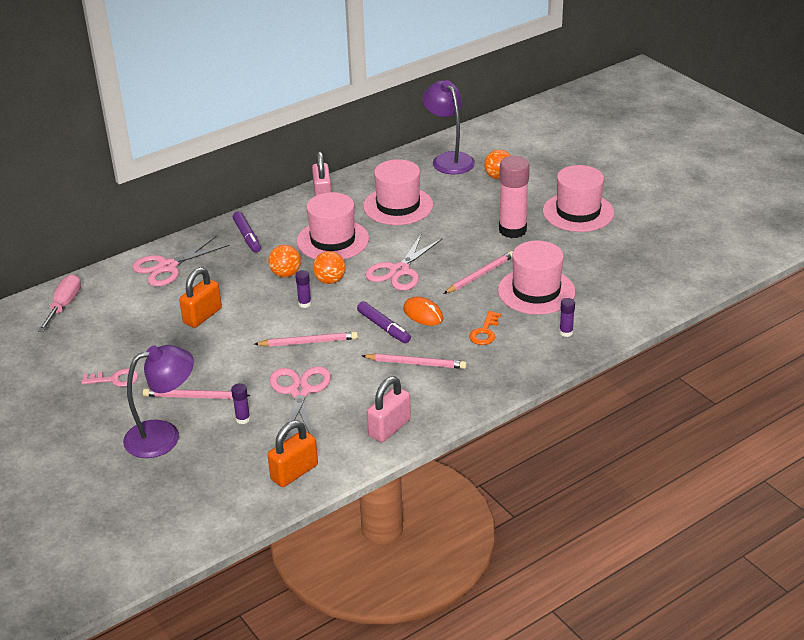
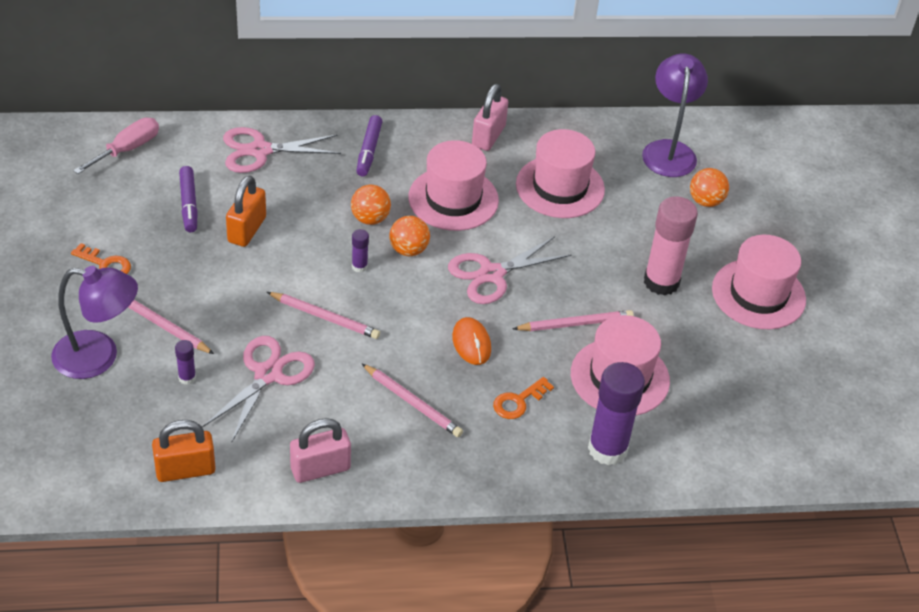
camera: 25 degrees right, 10 degrees up
(115, 379) = (106, 264): pink key -> orange key
(202, 316) = (247, 230): orange padlock -> orange padlock turned 45 degrees counterclockwise
(384, 327) = (416, 339): purple marker -> purple marker (189, 204)
(566, 332) = (607, 449): purple glue stick -> purple glue stick, size x2.27

